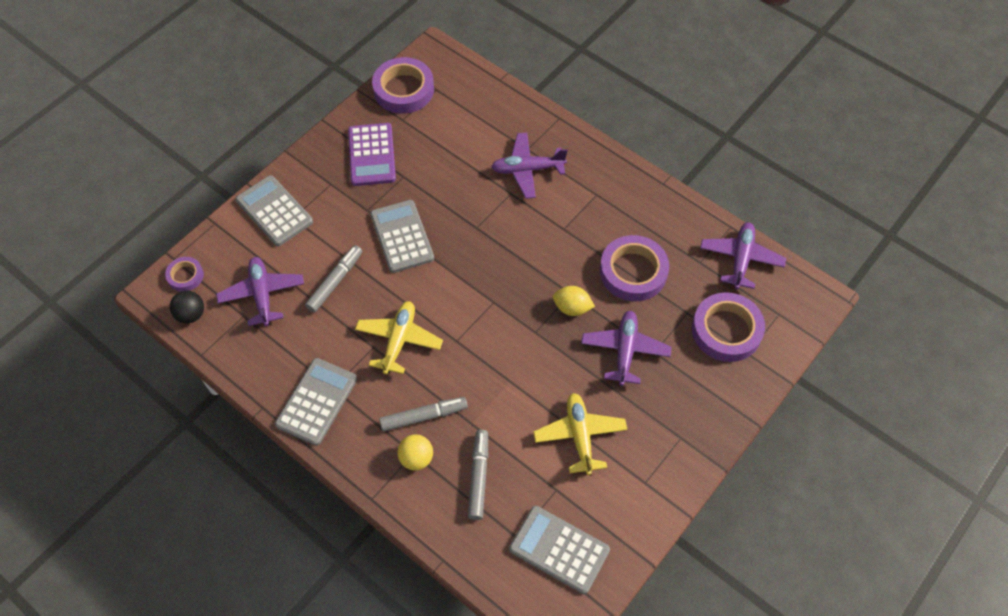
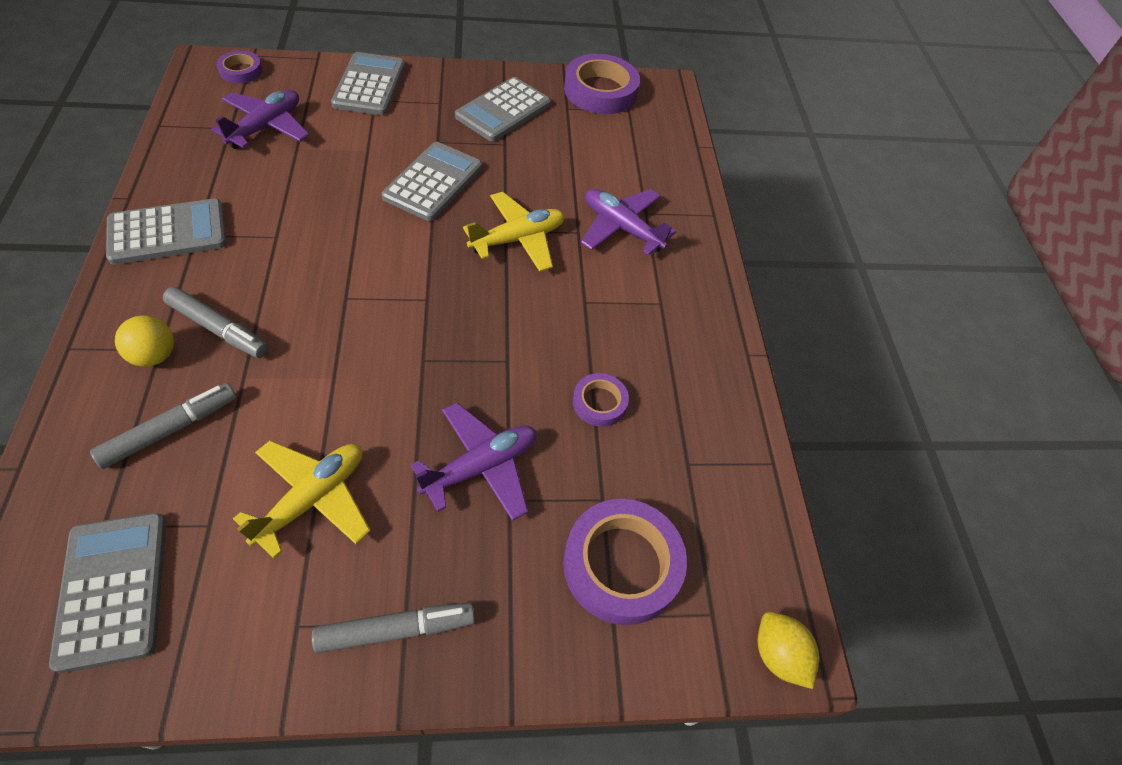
camera: 40 degrees right, 5 degrees down
(191, 314) = (200, 96): black ball -> none
(335, 282) = (330, 166): grey marker -> grey marker (396, 630)
(371, 155) = (503, 110): purple calculator -> grey calculator
(399, 340) = (302, 251): yellow plane -> yellow plane (518, 239)
(572, 308) = (489, 374): yellow lemon -> yellow lemon (778, 655)
(633, 272) = (599, 402): purple tape -> purple tape, size x0.53
(740, 259) = (742, 507): purple plane -> none

